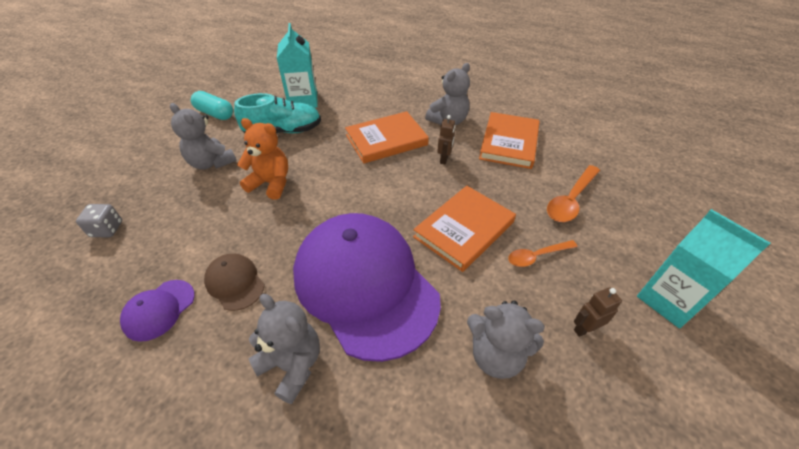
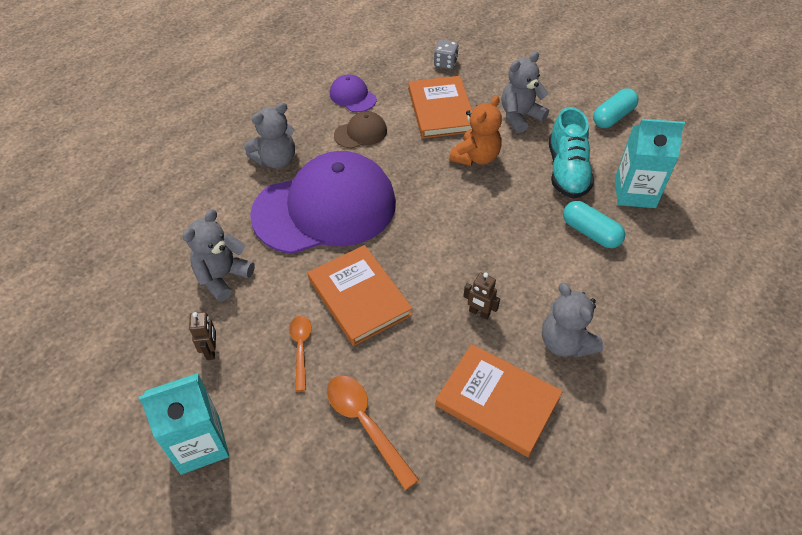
camera: 105 degrees right, 5 degrees up
(348, 117) = (590, 232): none -> turquoise capsule
(386, 140) = (531, 262): orange book -> orange book (441, 110)

